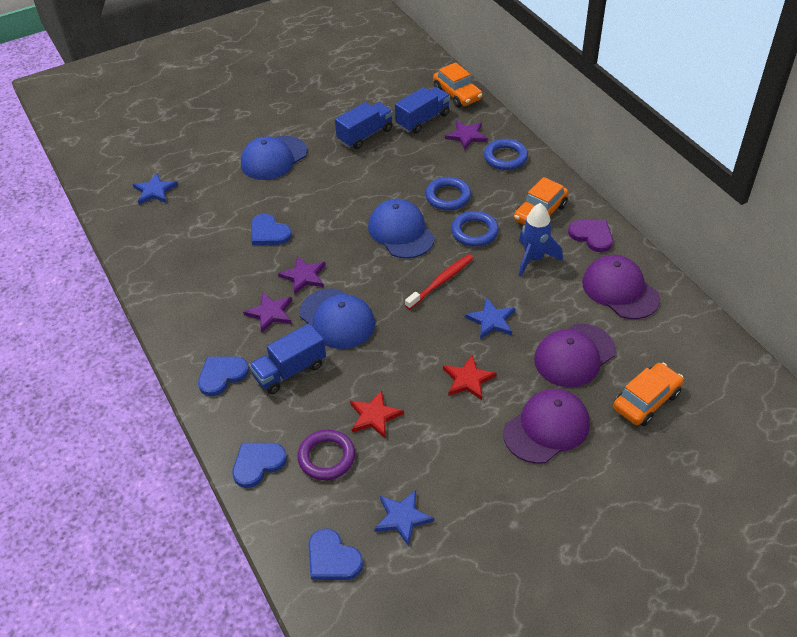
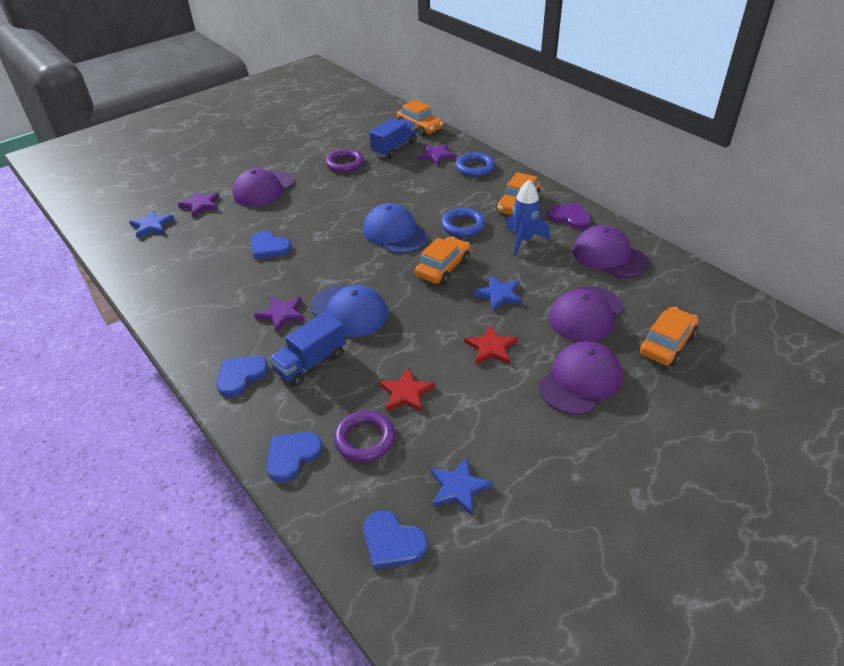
camera: 10 degrees left, 5 degrees down
(273, 158) = (263, 189): blue cap -> purple cap
(304, 276) = (309, 279): purple star -> purple star (201, 205)
(365, 135) = (345, 164): blue truck -> purple ring
(441, 281) = (443, 268): red toothbrush -> orange car
(448, 196) = (431, 201): blue ring -> none

